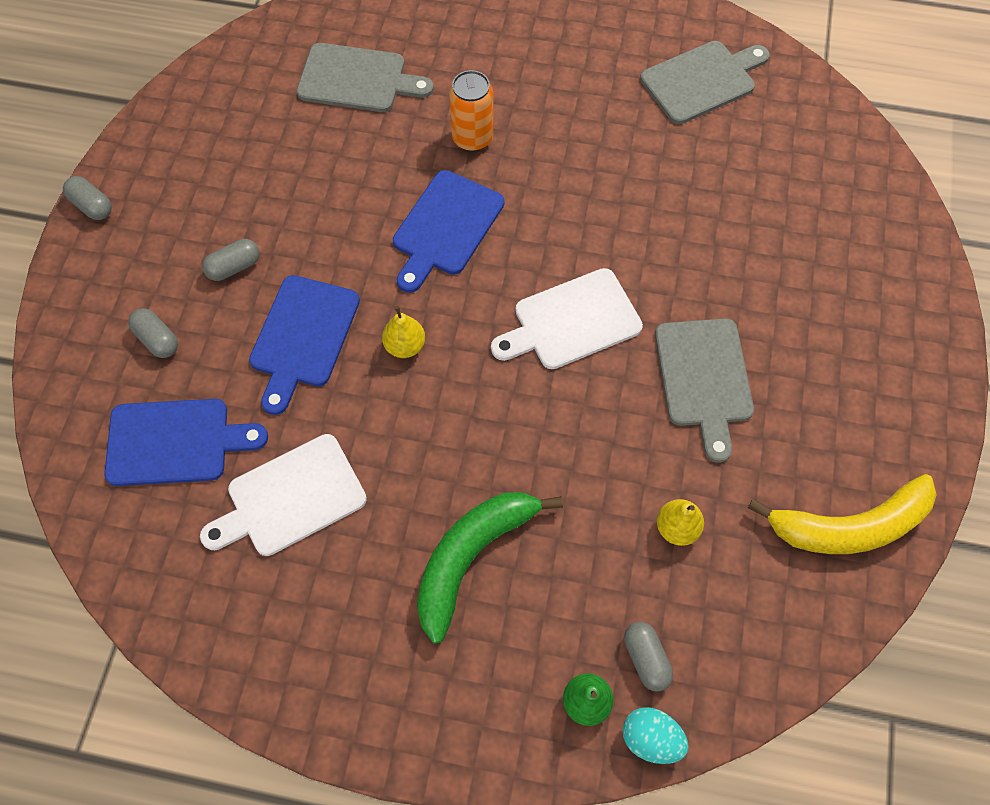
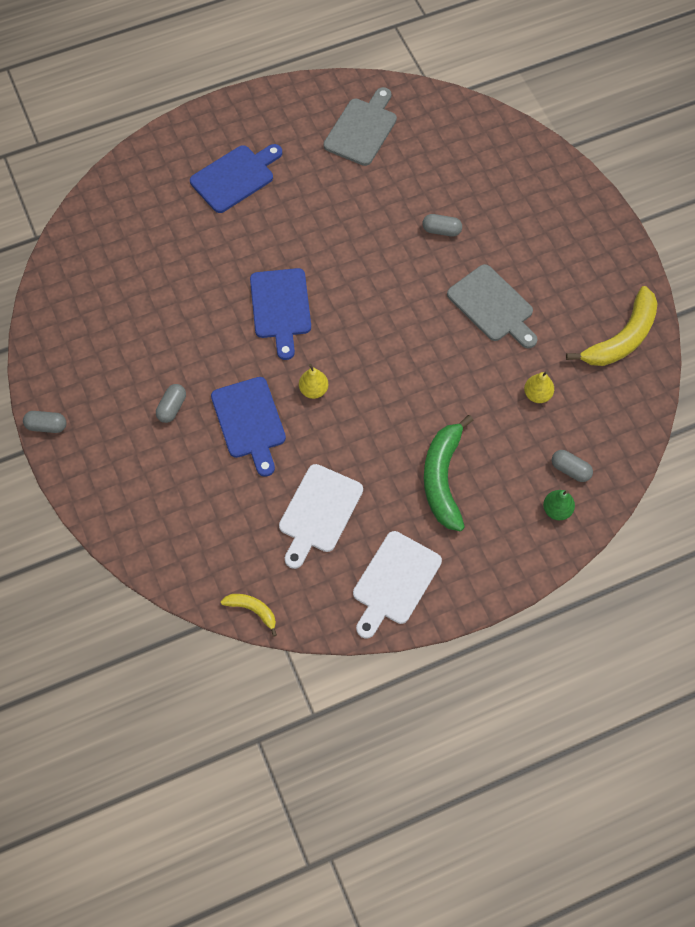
camera: 35 degrees left, 0 degrees up
(118, 566) = (252, 610): none -> yellow banana
(157, 339) = (162, 477): grey capsule -> grey capsule (441, 230)
(175, 442) = (225, 526): blue cutting board -> blue cutting board (235, 177)
(357, 79) = (148, 248): grey cutting board -> none
(472, 138) = (252, 244): orange can -> none
(572, 321) = (397, 318): white cutting board -> white cutting board (394, 582)
(651, 739) = (601, 506): turquoise egg -> none

